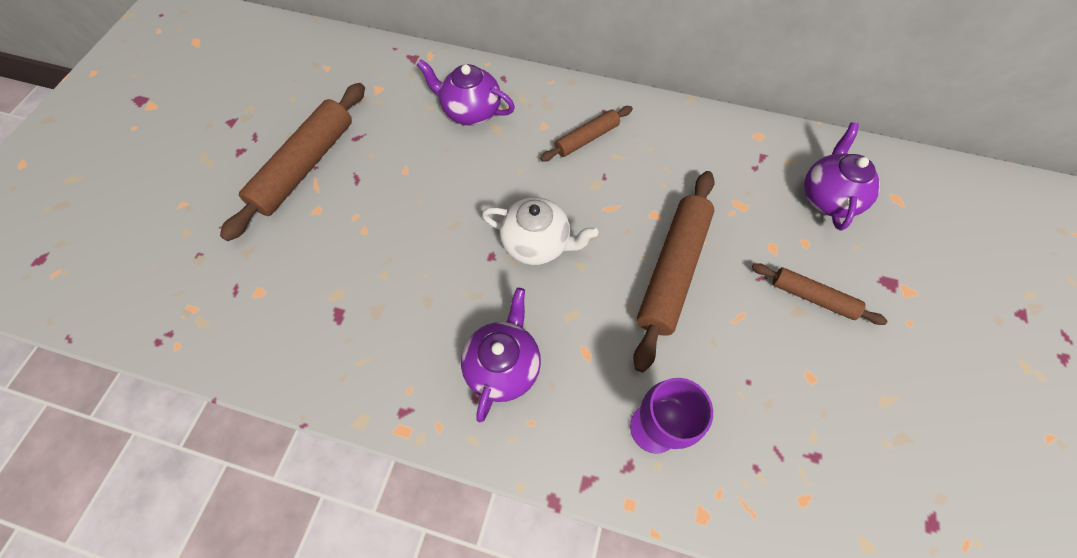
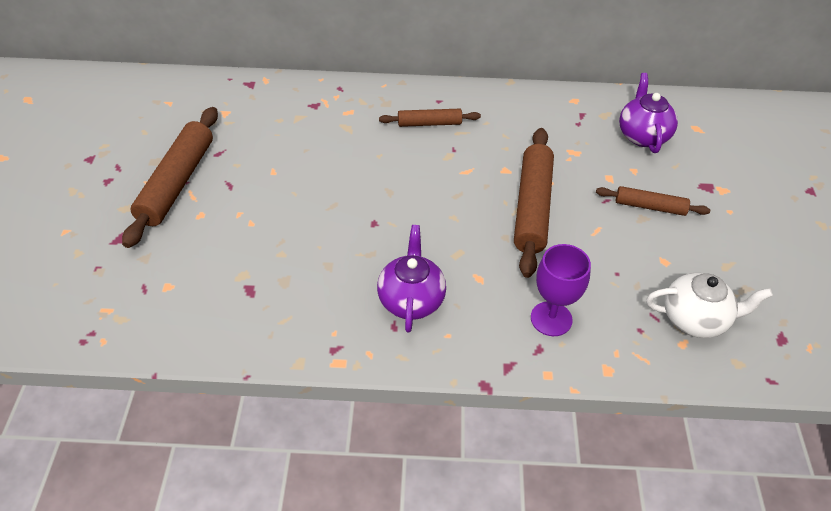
camera: 15 degrees left, 15 degrees down
(471, 111) = (318, 118): purple teapot -> none
(537, 244) = (411, 207): white teapot -> white teapot (695, 319)
(586, 139) = (429, 123): brown rolling pin -> brown rolling pin turned 45 degrees clockwise

